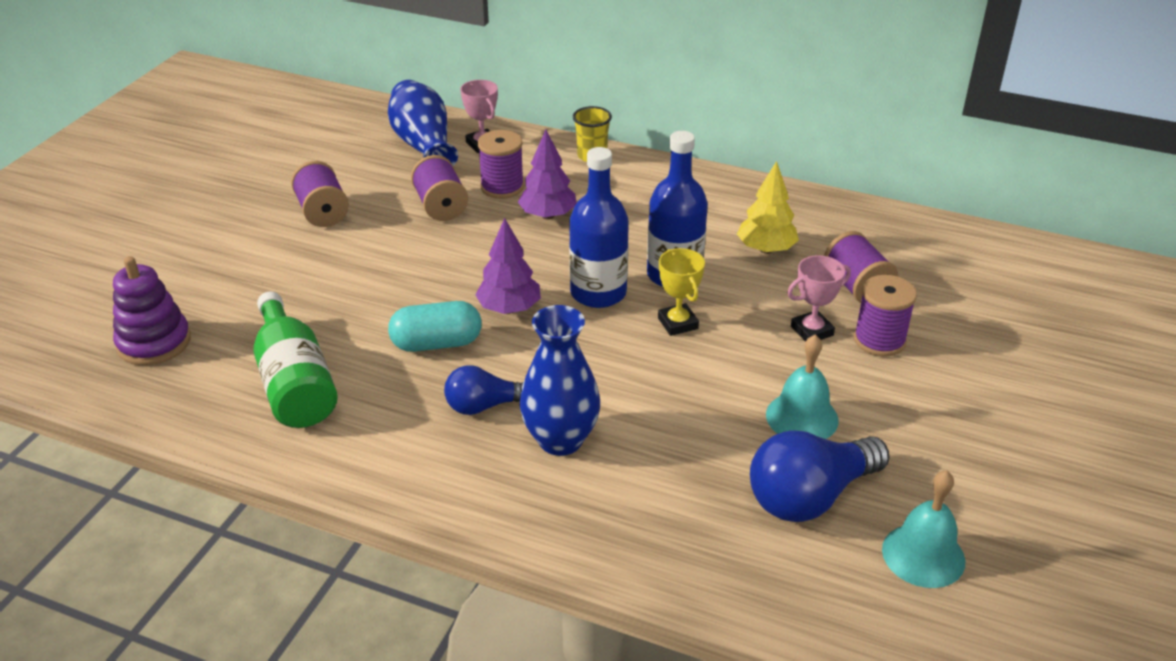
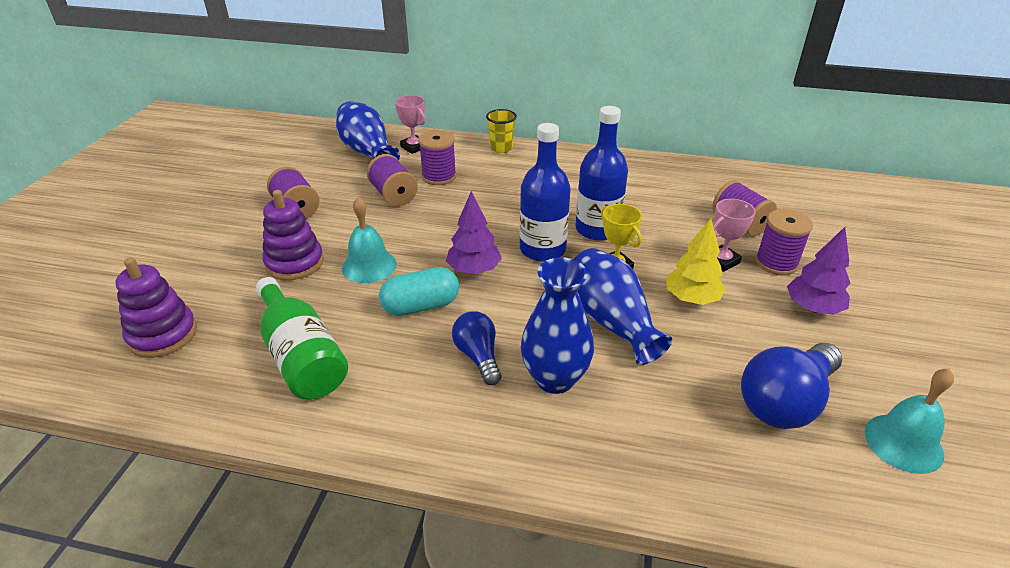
camera: 10 degrees left, 0 degrees up
(308, 278) = (294, 263): none -> purple stacking toy
(484, 406) = (478, 356): blue light bulb -> blue light bulb turned 90 degrees clockwise
(548, 215) = (482, 194): purple tree -> purple tree (813, 308)
(648, 386) = (612, 321): none -> blue vase
(766, 249) = (659, 203): yellow tree -> yellow tree (692, 298)
(802, 417) = (746, 332): turquoise bell -> turquoise bell (369, 266)

